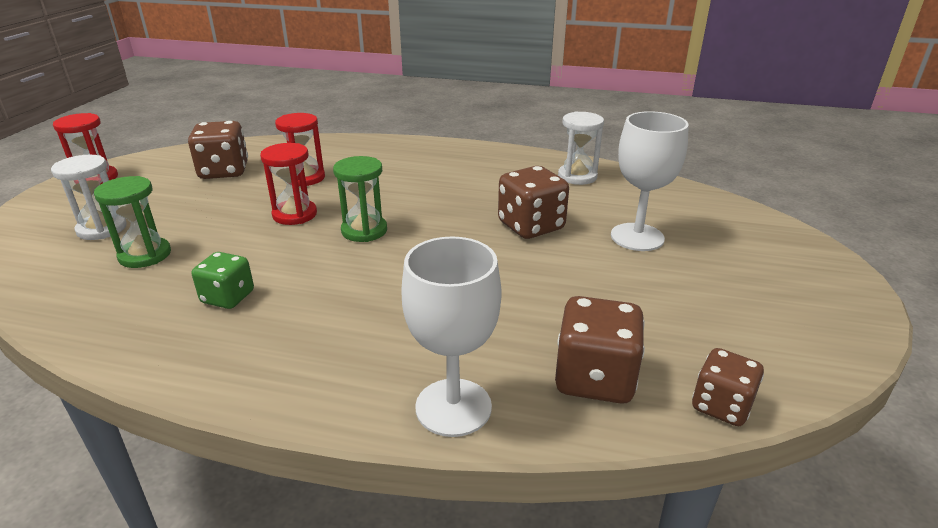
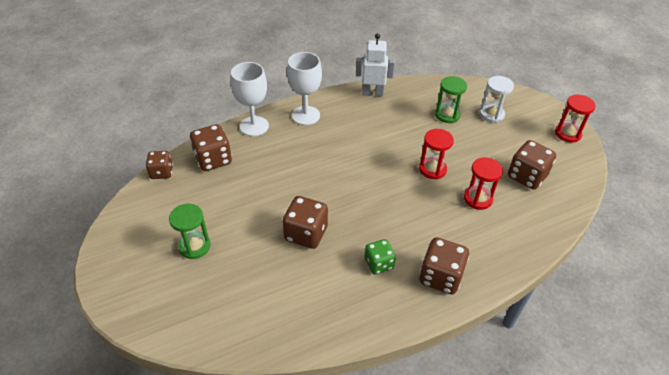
camera: 140 degrees right, 15 degrees up
(154, 347) = (372, 93): none -> white robot
(228, 297) = (382, 118): green dice -> green dice (378, 264)
(364, 231) = (384, 179): green hourglass -> green hourglass (194, 246)
(438, 156) = (440, 277): none -> brown dice
(577, 176) = (321, 313): white hourglass -> none
(637, 237) = (239, 260): white goblet -> white goblet (305, 115)

